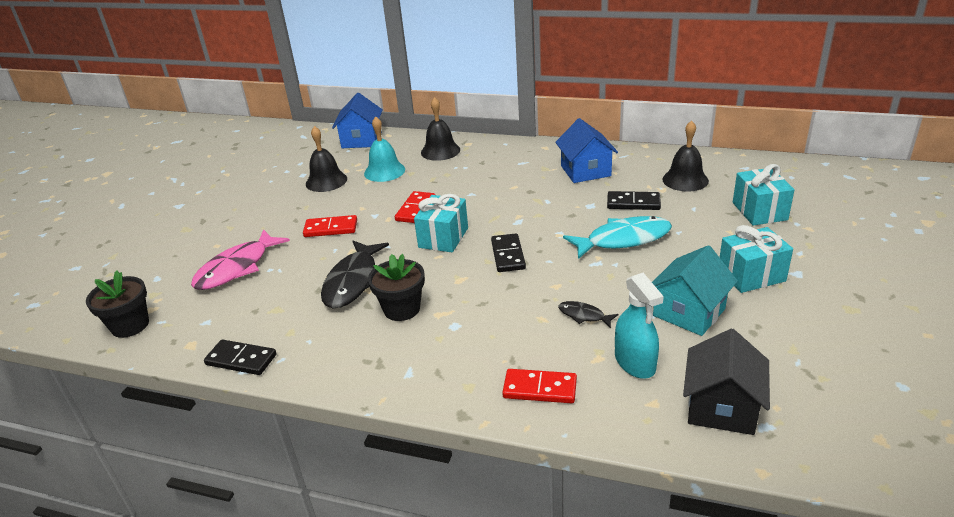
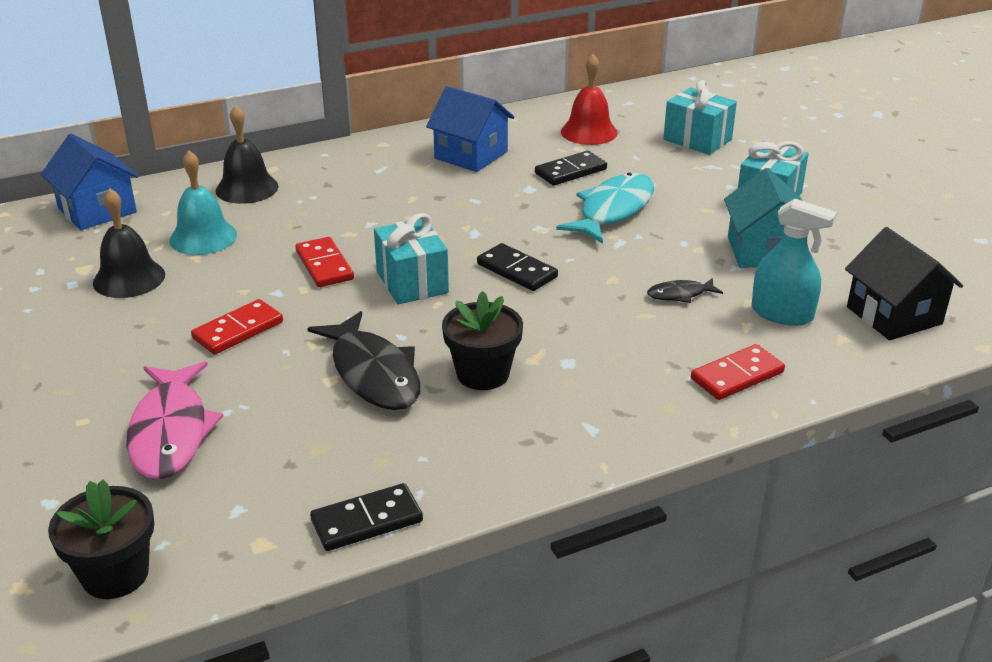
camera: 45 degrees left, 0 degrees up
(685, 180) = (589, 132): black bell -> red bell

